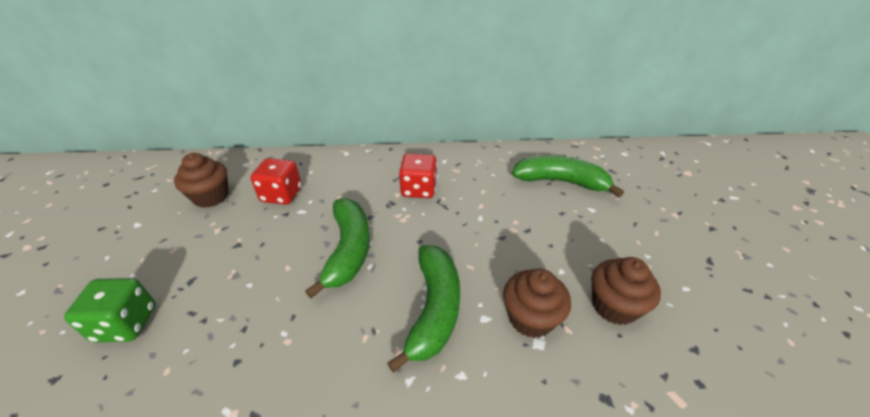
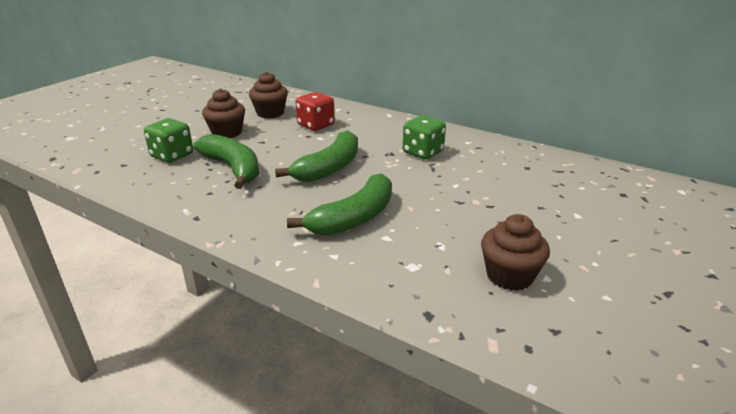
camera: 35 degrees right, 10 degrees down
(419, 189) = (423, 152): red dice -> green dice
(530, 318) = (423, 251): brown cupcake -> brown cupcake (227, 133)
(561, 182) = (569, 188): green banana -> green banana (233, 168)

